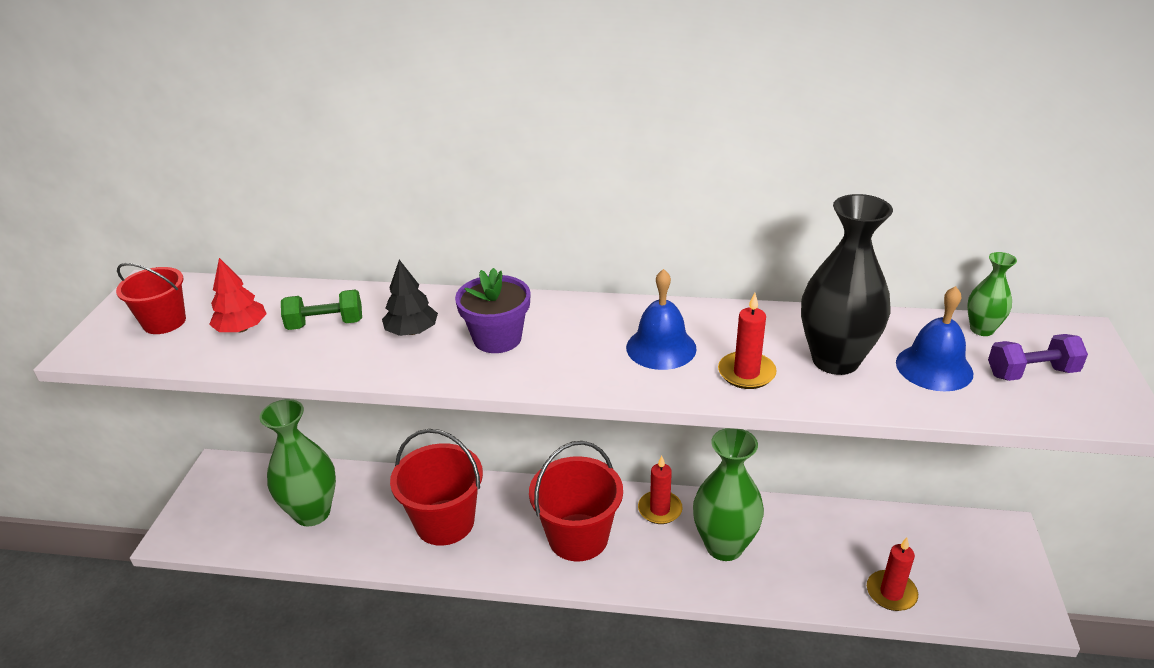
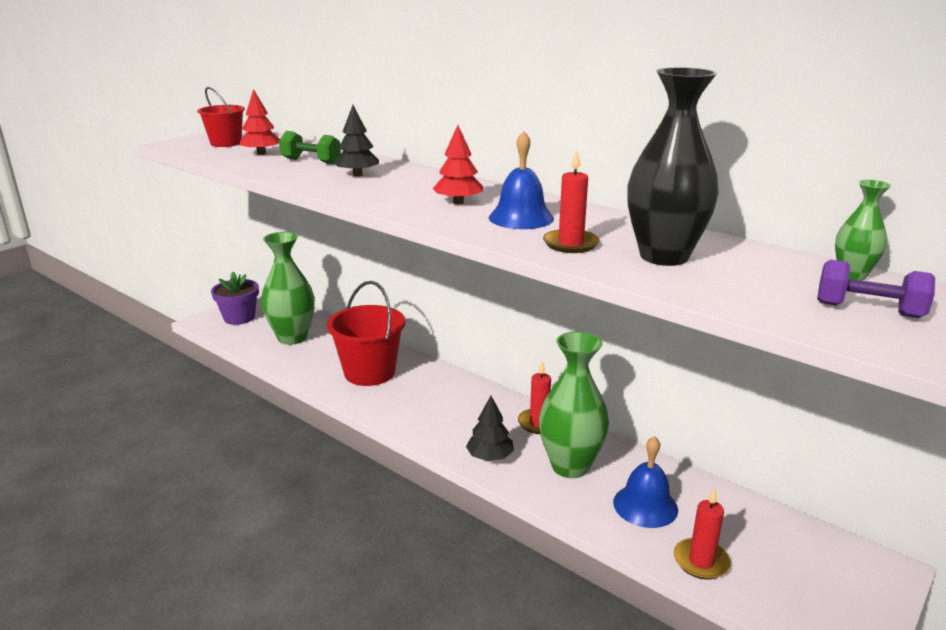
camera: 30 degrees right, 10 degrees down
(497, 338) = (408, 189): purple flower pot -> purple flower pot (239, 317)
(575, 344) = (458, 202): none -> red tree
(578, 537) = (455, 415): red bucket -> none
(650, 571) = (490, 457): none -> black tree
(934, 367) = (759, 282): blue bell -> blue bell (645, 505)

